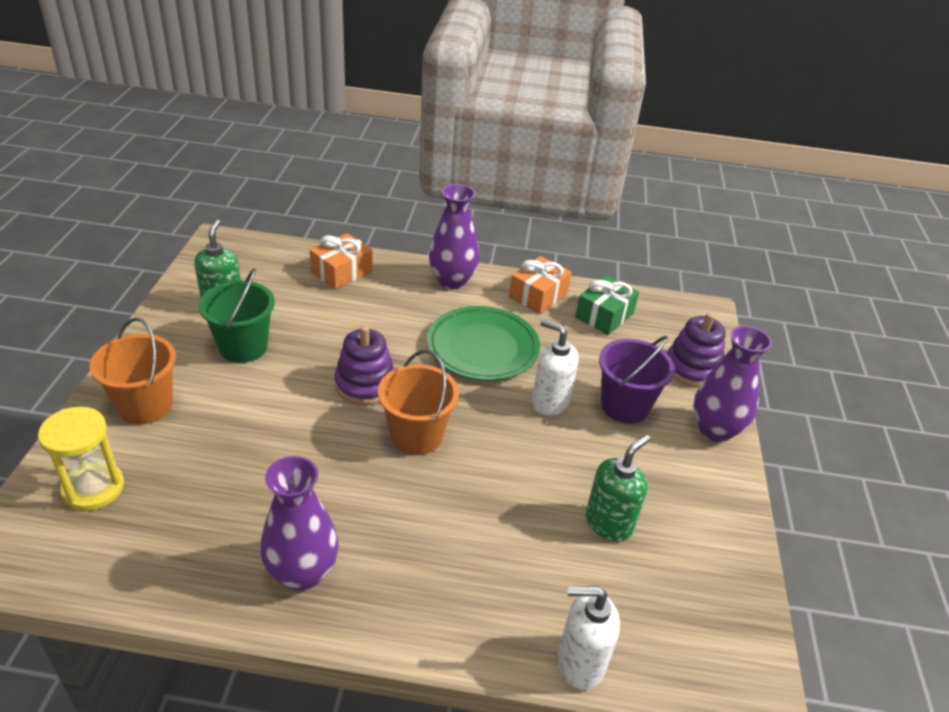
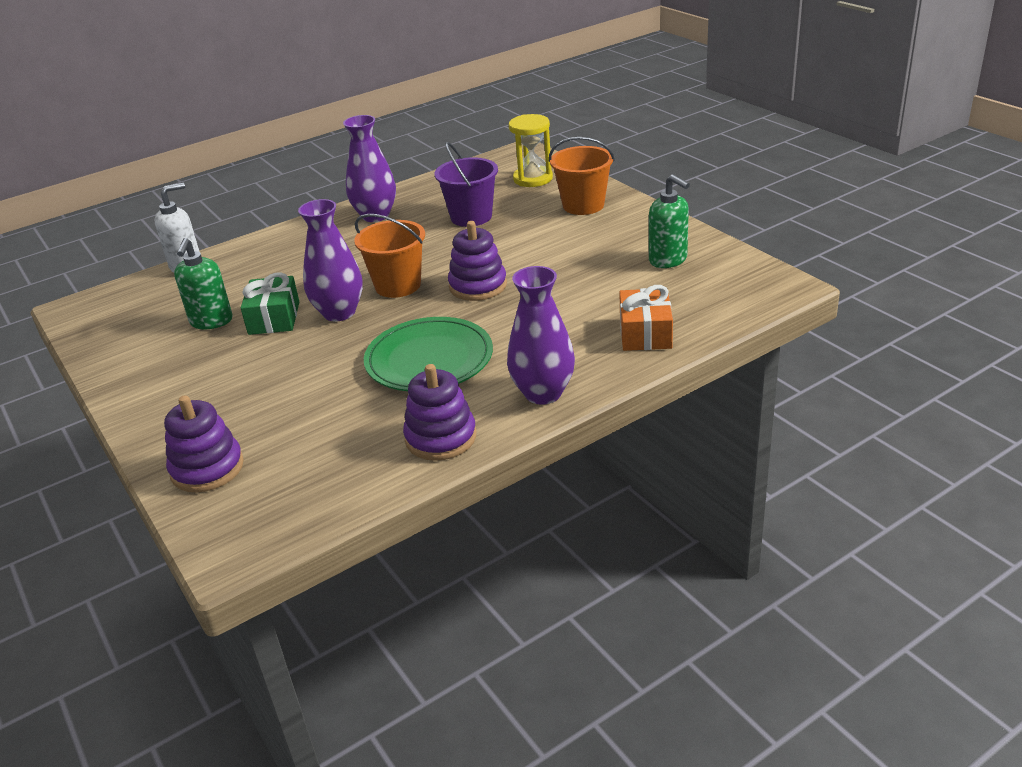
camera: 145 degrees right, 5 degrees down
(243, 347) = (597, 253): green bucket -> none
(538, 295) = (441, 438): orange gift -> purple stacking toy
(549, 402) = (323, 358): white soap dispenser -> none
(604, 315) = (348, 464): green gift -> green gift (274, 318)
(625, 406) = (254, 394): purple bucket -> purple bucket (471, 217)
(715, 430) = (154, 425): purple vase -> purple vase (339, 312)

